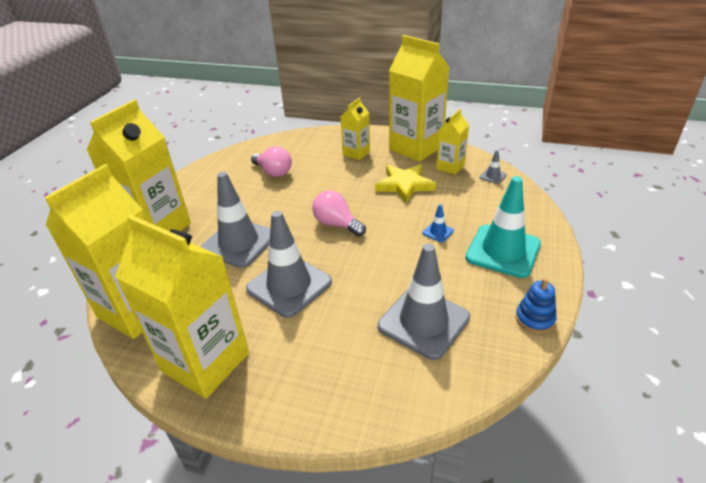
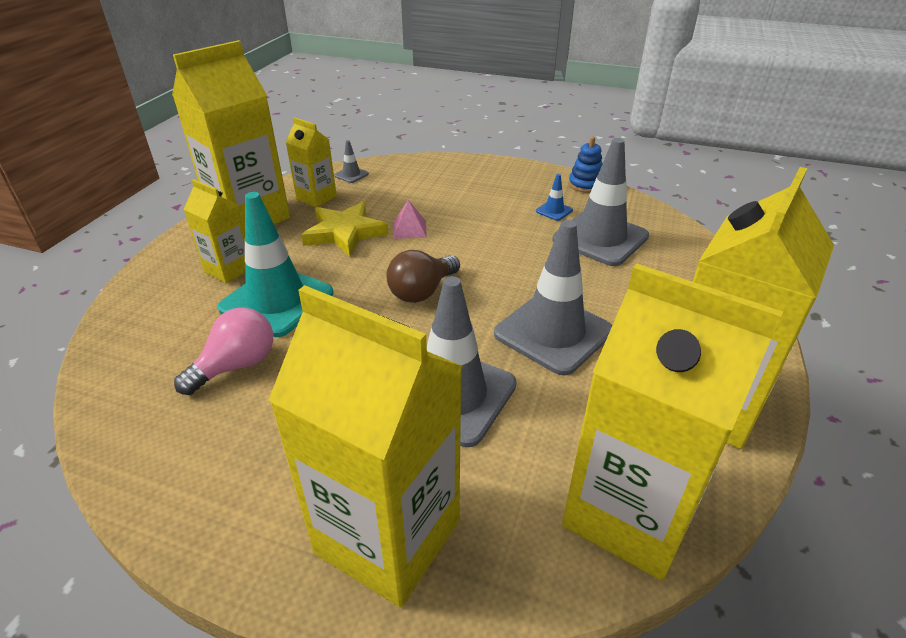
camera: 90 degrees left, 0 degrees up
(337, 224) = (422, 291): pink light bulb -> brown light bulb
(415, 212) = (409, 229): none -> pink pyramid
(438, 232) = (453, 218): blue traffic cone -> blue traffic cone (554, 211)
(503, 251) = (491, 186): turquoise traffic cone -> turquoise traffic cone (277, 301)

